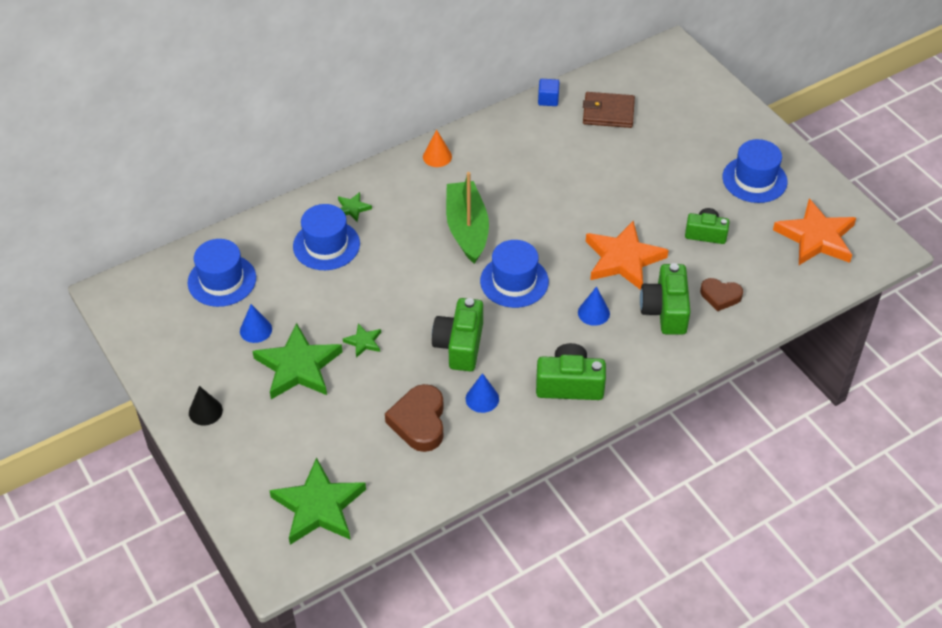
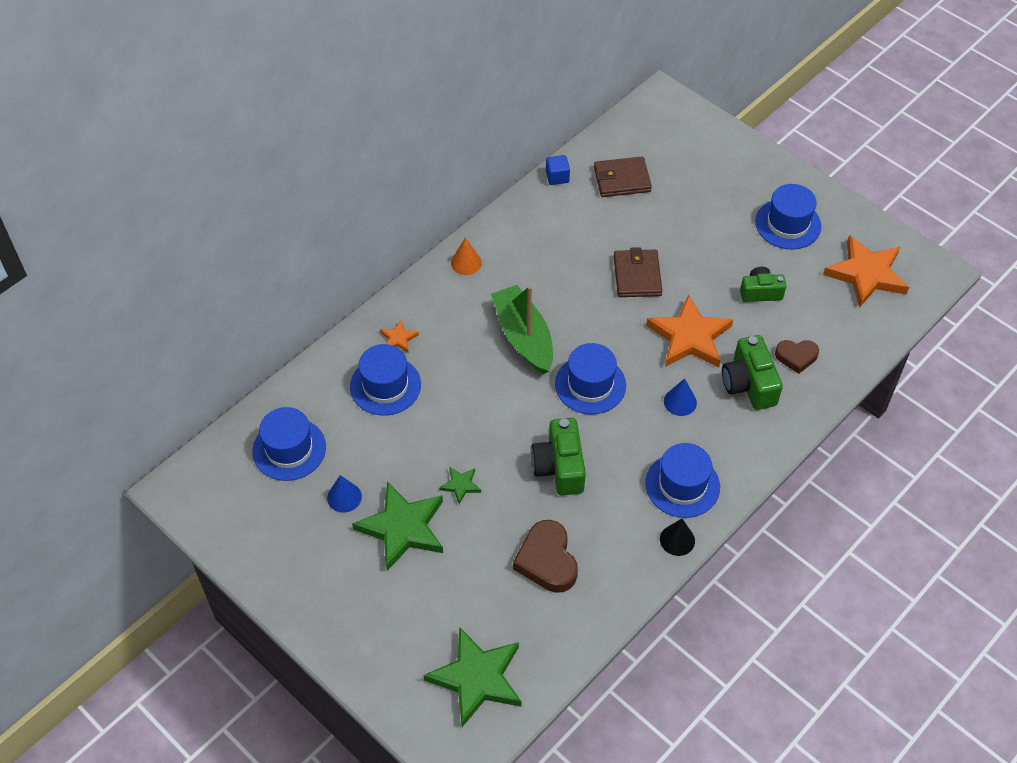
camera: 15 degrees left, 5 degrees up
(205, 411) = (323, 601): black cone -> black cone (677, 540)
(352, 208) = (398, 338): green star -> orange star
(482, 399) = (601, 520): blue cone -> none
(569, 384) = (682, 485): green camera -> blue hat
(592, 197) = (637, 276): none -> brown wallet

